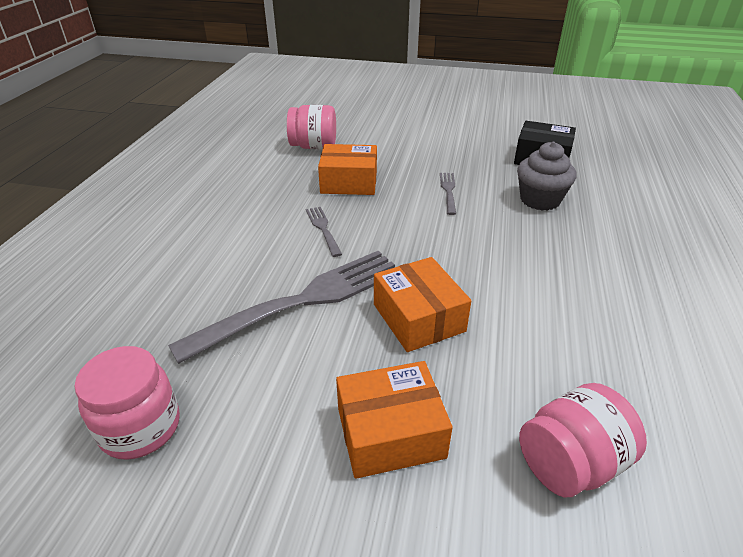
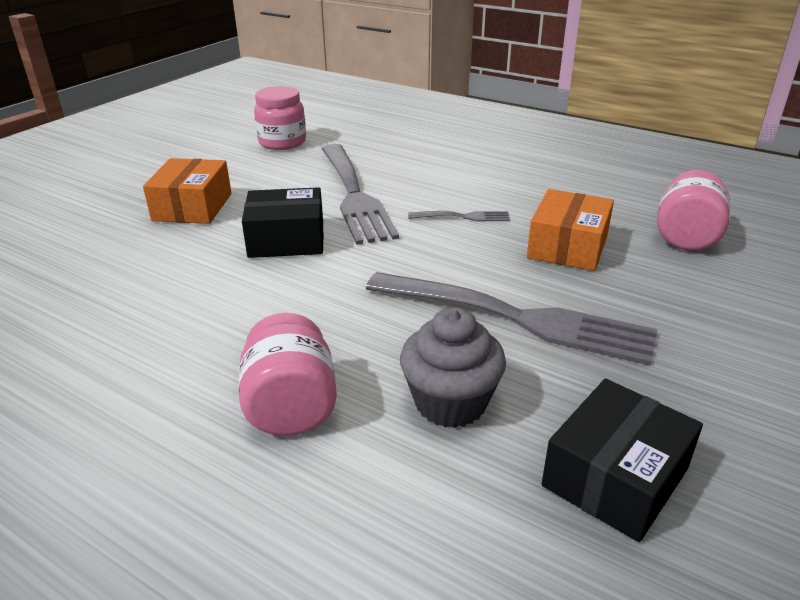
camera: 110 degrees right, 5 degrees down
(418, 318) = (286, 240): orange box -> black box
(448, 191) = (514, 318): grey fork -> grey fork, size x2.29
(570, 463) = (87, 264): pink jar -> pink jar (291, 407)

